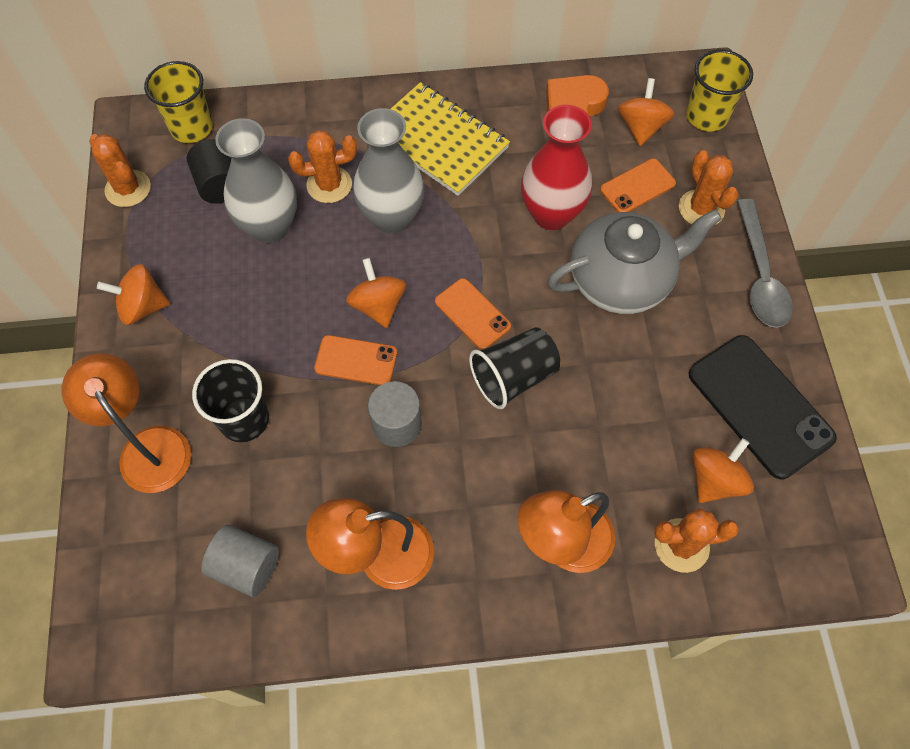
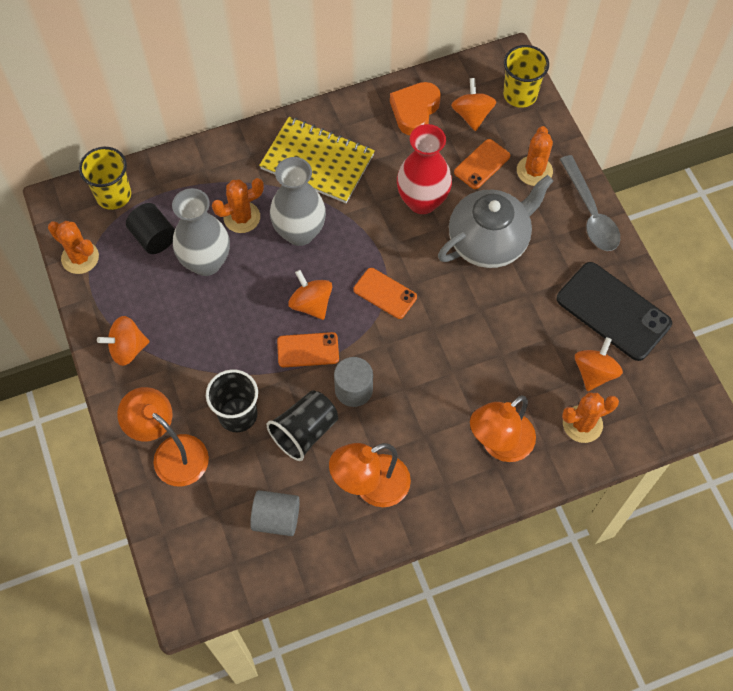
camera: 15 degrees left, 0 degrees up
(513, 377) = (430, 333): black cup -> black cup (305, 431)
(701, 209) = (534, 171): orange cactus -> orange cactus turned 45 degrees clockwise

